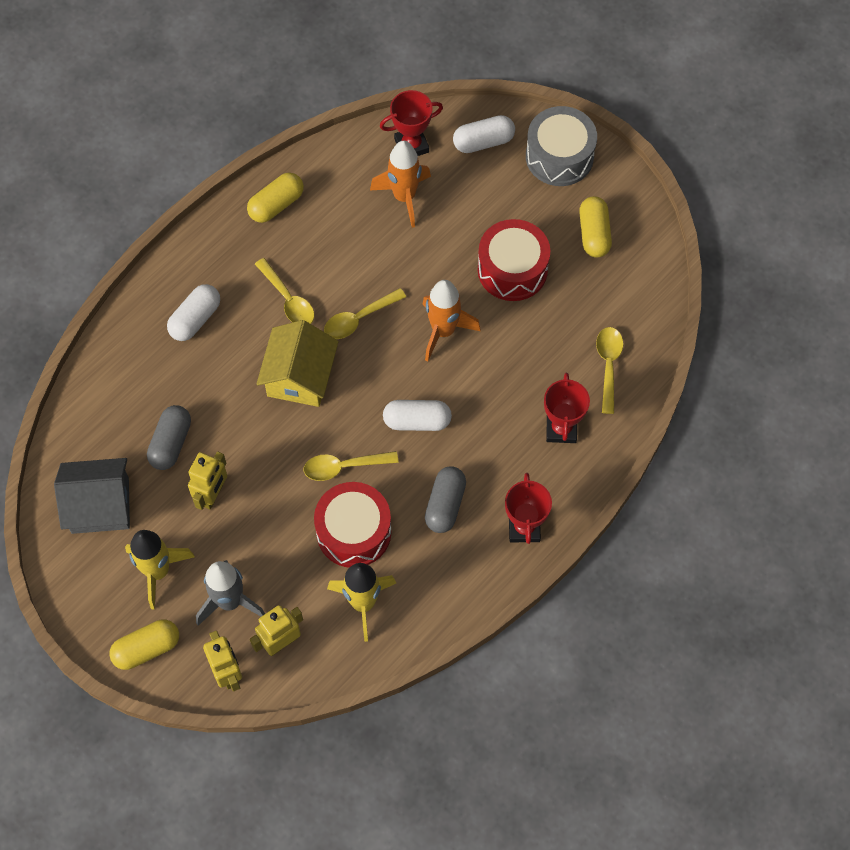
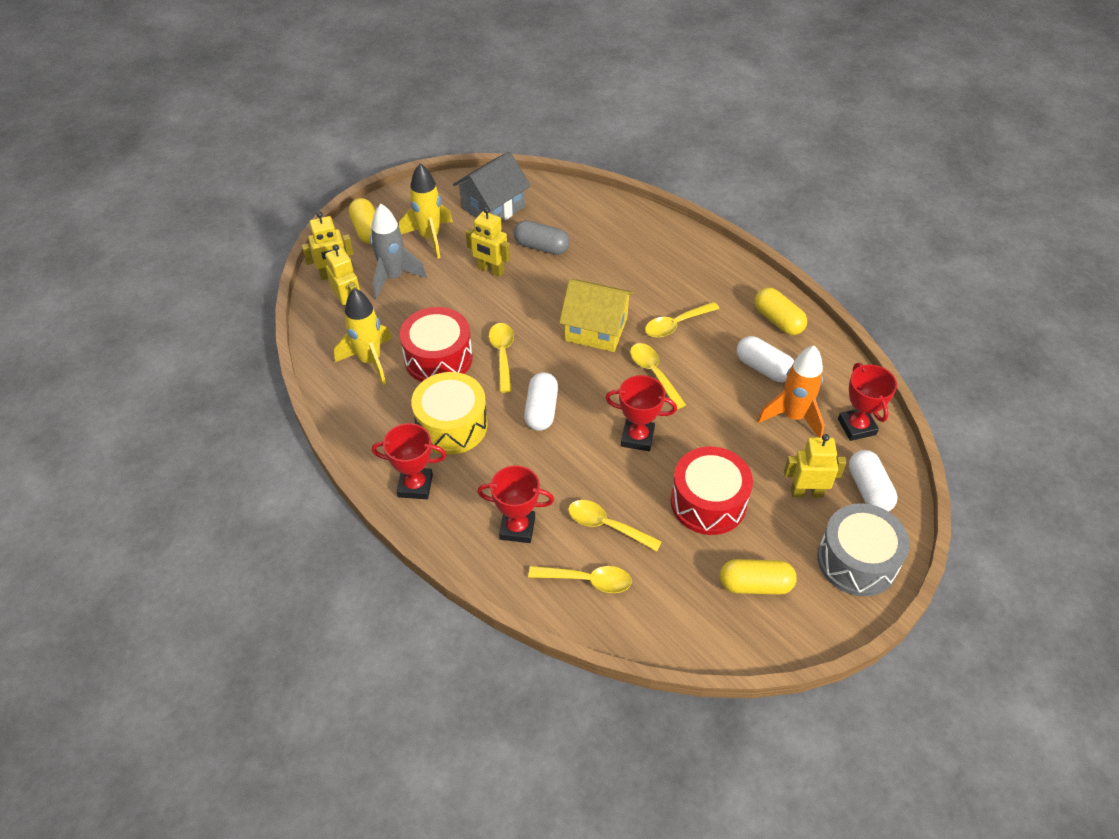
camera: 95 degrees right, 15 degrees down
(100, 505) = (493, 207): grey house -> grey house turned 45 degrees clockwise
(195, 319) = (658, 264): white capsule -> white capsule (763, 368)
(443, 331) = (637, 437): orange rocket -> red trophy
(445, 505) = (451, 425): grey capsule -> yellow drum
(492, 190) = (806, 492): none -> yellow robot
(549, 353) = (607, 526): none -> yellow spoon

